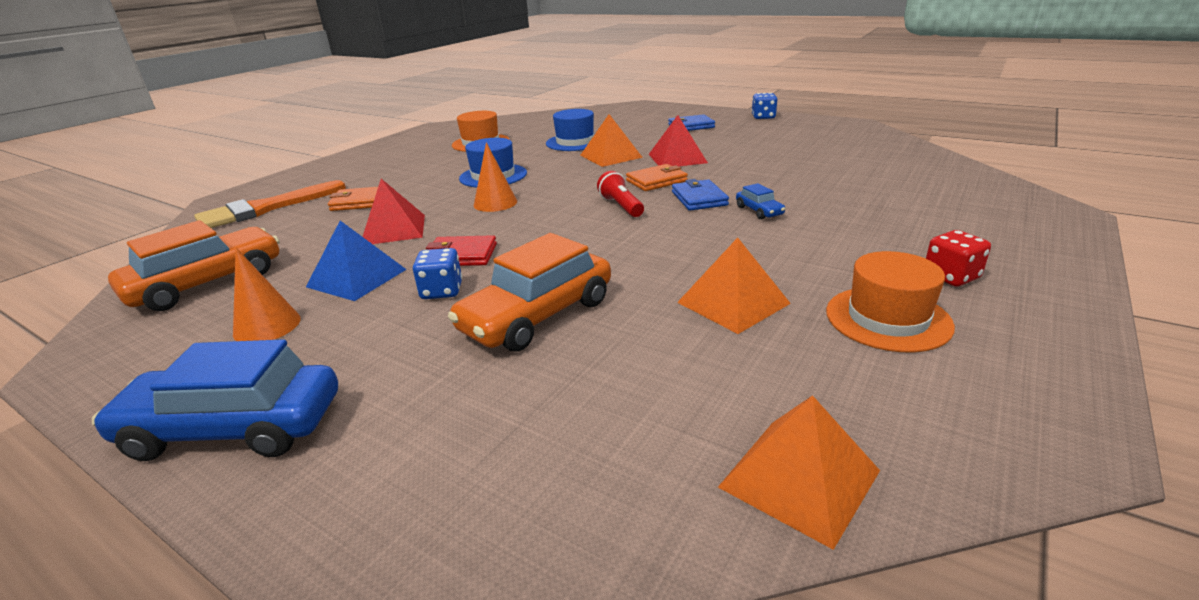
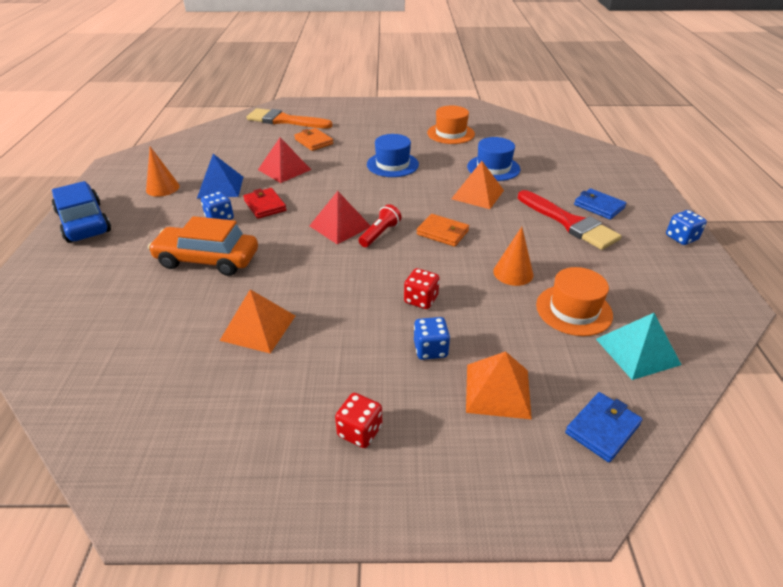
camera: 55 degrees right, 10 degrees up
(207, 283) = (194, 152): orange car -> none
(495, 203) = (347, 184): orange cone -> orange cone (513, 273)
(677, 158) = (504, 226): red pyramid -> red pyramid (340, 226)
(699, 198) = (423, 263): blue wallet -> blue wallet (602, 428)
(702, 139) = (569, 223): none -> red brush
(759, 211) = (421, 299): blue car -> red dice
(799, 478) = (85, 398): orange pyramid -> orange pyramid (497, 390)
(841, 222) = (430, 349): none -> blue dice
(887, 318) = (270, 405): orange hat -> orange hat (573, 310)
(891, 158) = (637, 351): none -> turquoise pyramid

